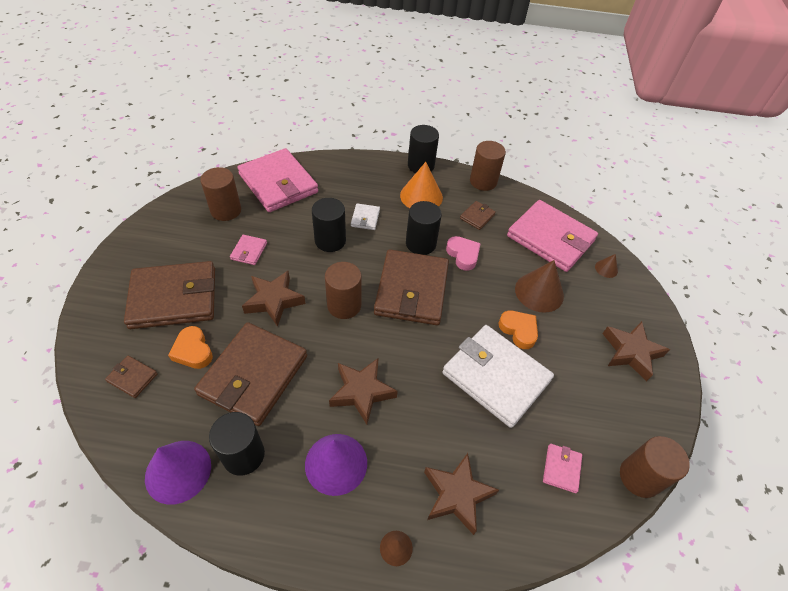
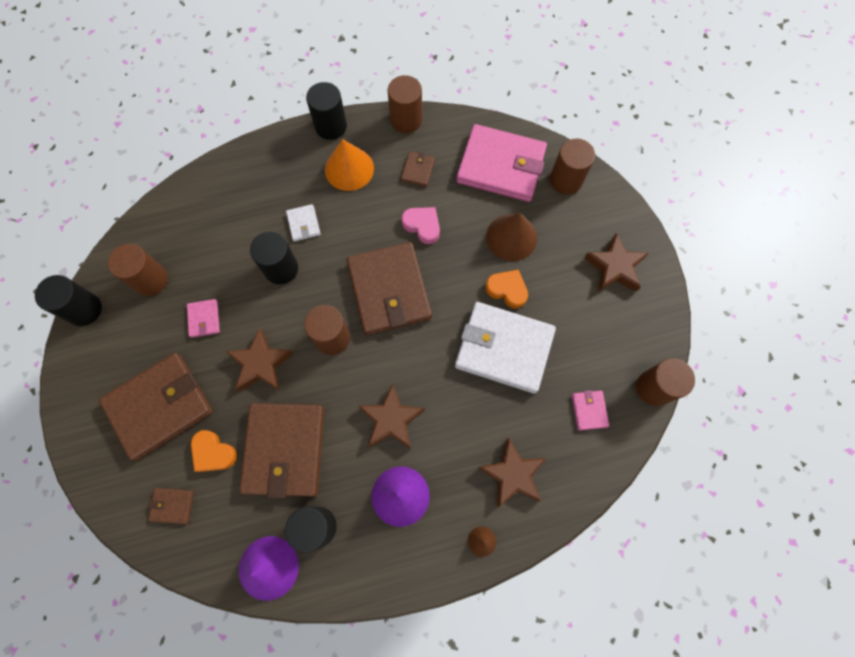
camera: 20 degrees left, 20 degrees up
(278, 183) = (187, 219): pink wallet -> none
(421, 243) = (374, 231): black cylinder -> black cylinder (84, 309)
(606, 269) = (566, 180): brown cone -> brown cylinder

